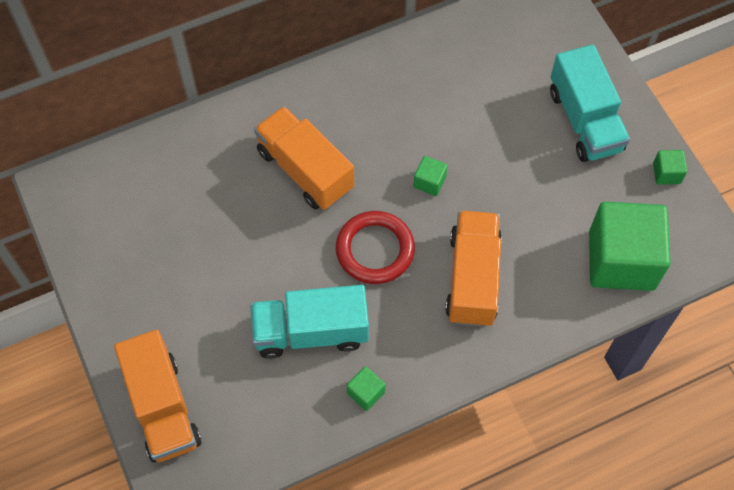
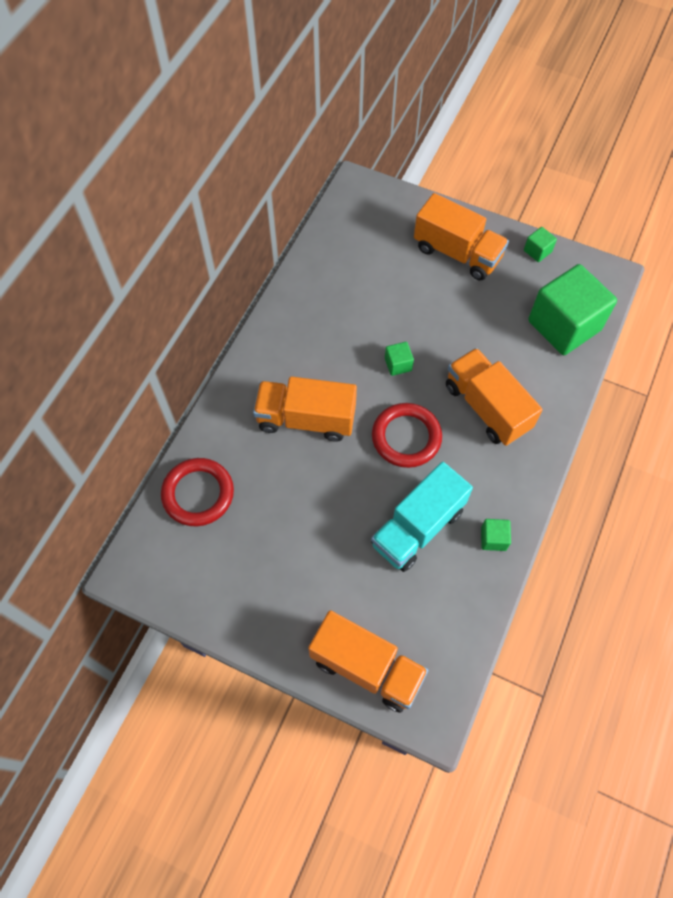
camera: 40 degrees left, 0 degrees up
(162, 166) = (198, 494): none -> red ring
(584, 120) = (457, 253): turquoise truck -> orange truck

